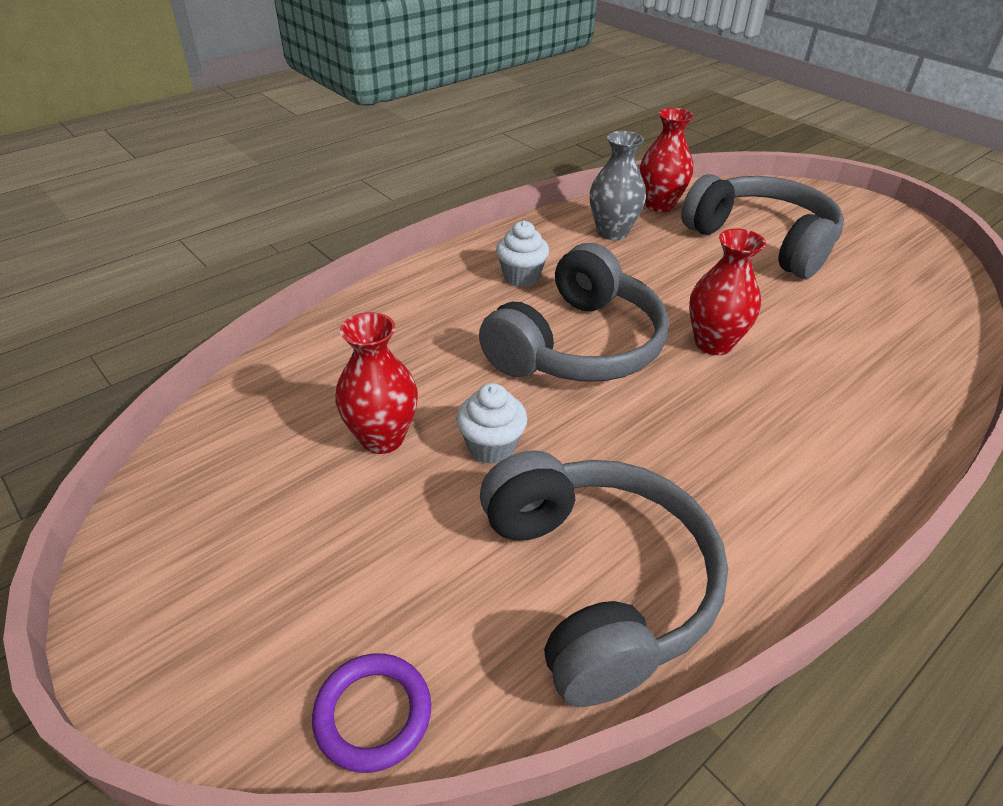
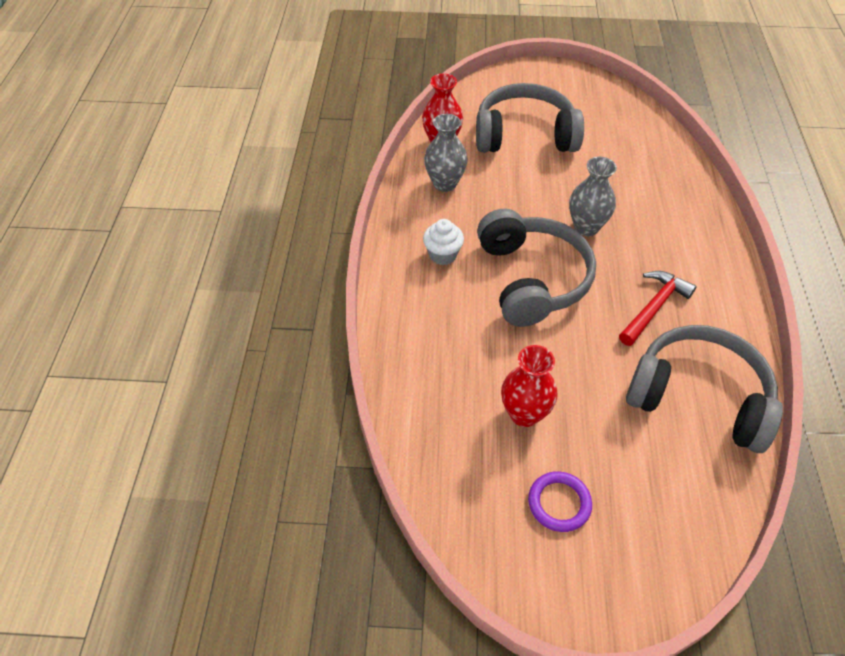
camera: 45 degrees left, 10 degrees up
(373, 714) = (703, 529): purple ring -> purple ring (559, 503)
(491, 447) = (576, 372): white cupcake -> none
(682, 460) = (654, 307): none -> red hammer
(713, 343) = (586, 227): red vase -> grey vase

